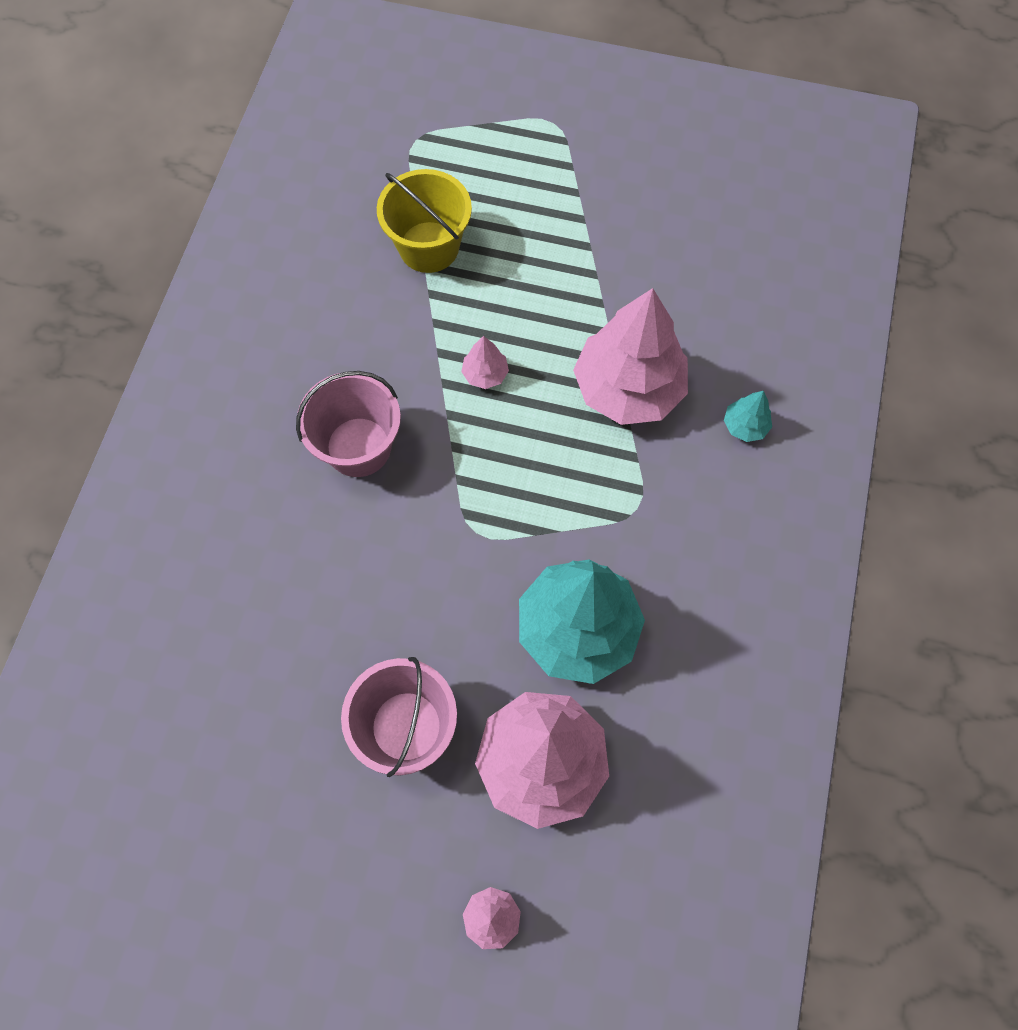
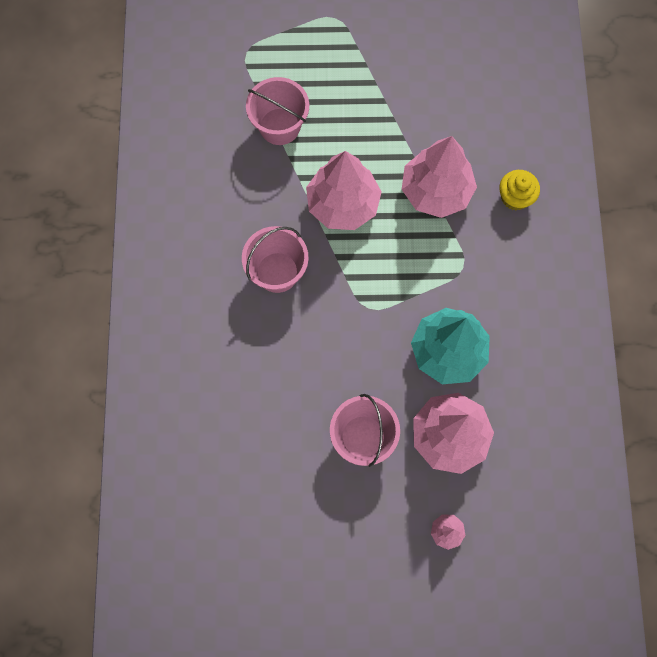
camera: 15 degrees left, 5 degrees up
(429, 247) = (279, 126): yellow bucket -> pink bucket
(485, 374) = (343, 204): pink tree -> pink tree, size x2.38
(745, 425) = (515, 197): turquoise tree -> yellow cupcake

